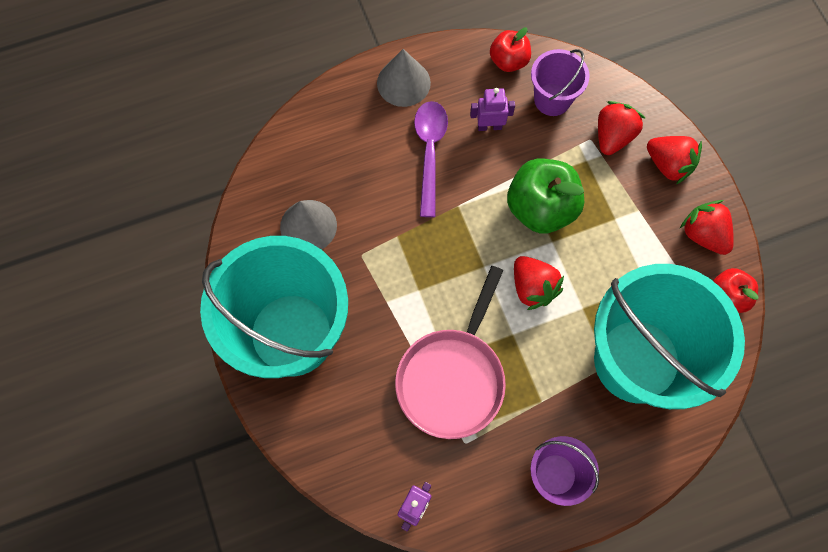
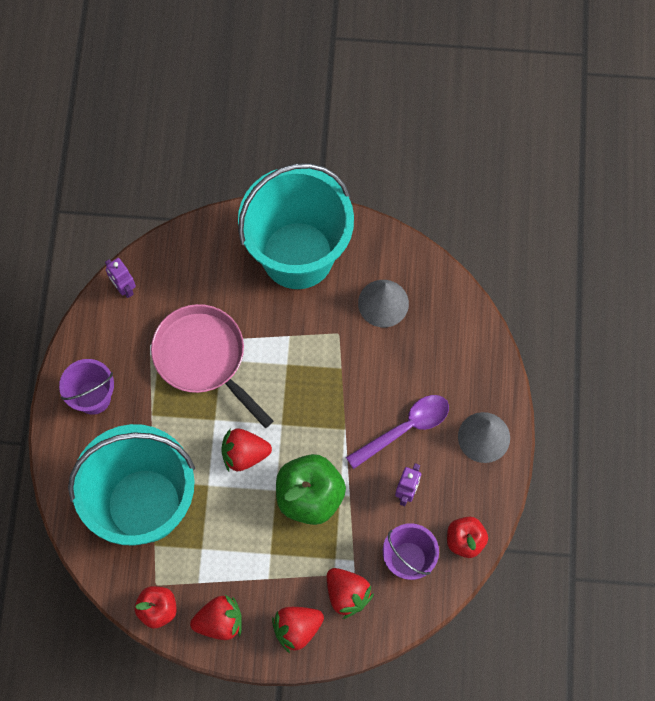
camera: 115 degrees right, 0 degrees up
(430, 152) = (405, 428): purple spoon -> purple spoon turned 60 degrees counterclockwise

